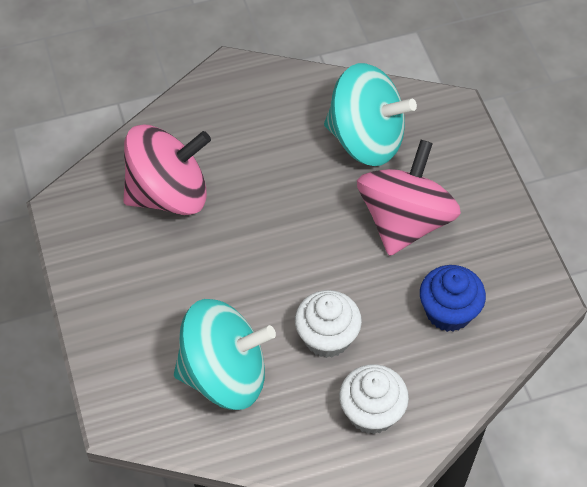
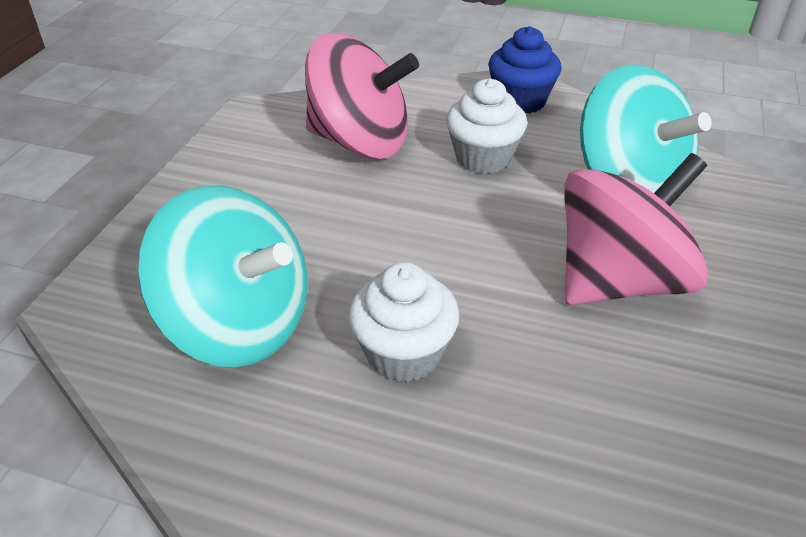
camera: 35 degrees right, 15 degrees down
(371, 412) = (380, 483): white cupcake -> white cupcake (483, 158)
(448, 312) = (608, 415): blue cupcake -> blue cupcake (520, 101)

